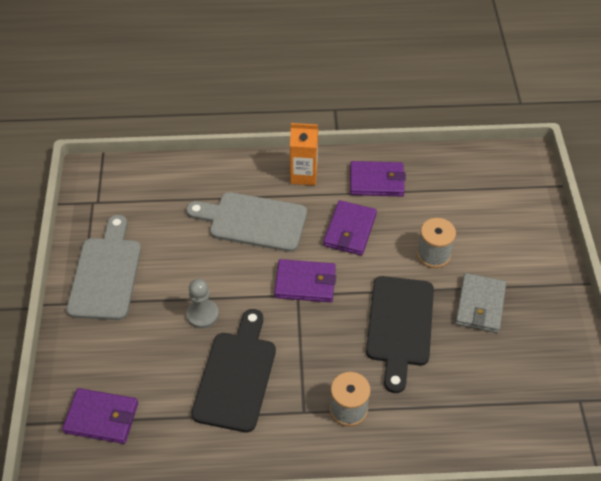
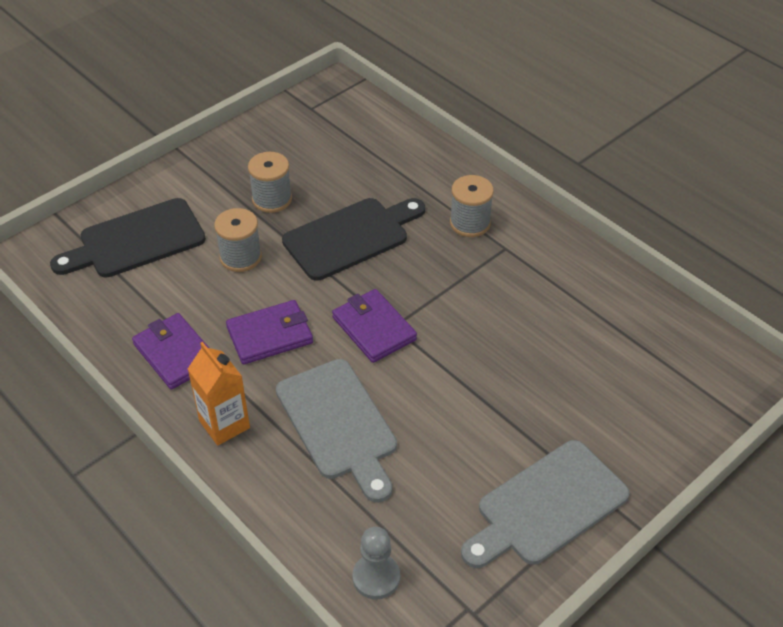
camera: 130 degrees left, 5 degrees down
(102, 417) = (679, 376): purple wallet -> none
(202, 314) = (497, 382): grey pawn -> grey pawn (376, 577)
(236, 376) = (527, 312): black cutting board -> black cutting board (136, 240)
(480, 305) = (272, 199): grey wallet -> grey spool

